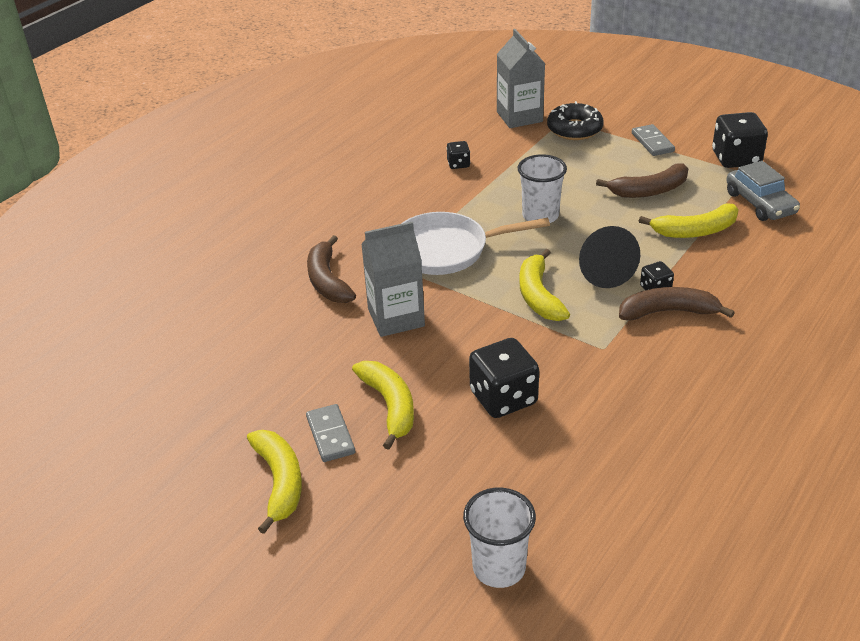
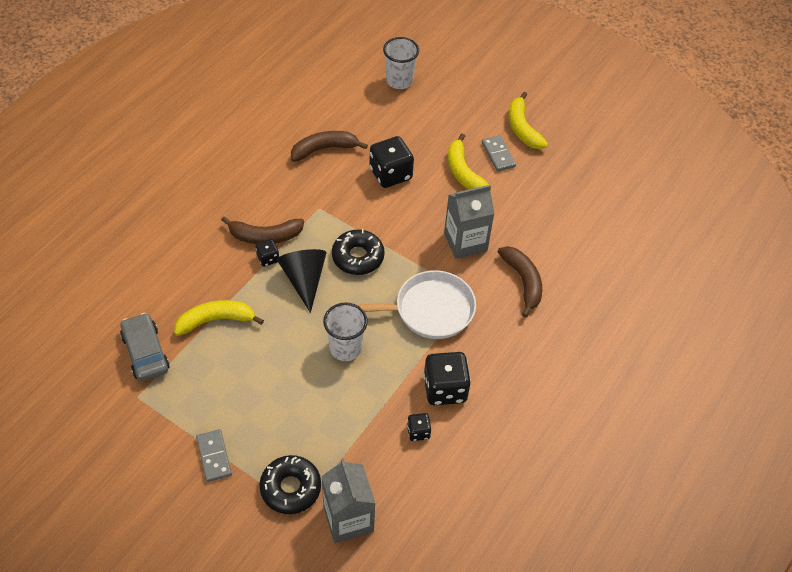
camera: 175 degrees right, 15 degrees up
(539, 295) = (358, 257): yellow banana -> black donut
(649, 190) = (239, 377): brown banana -> brown banana (324, 149)
(736, 158) = (139, 422): black dice -> black dice (445, 389)

